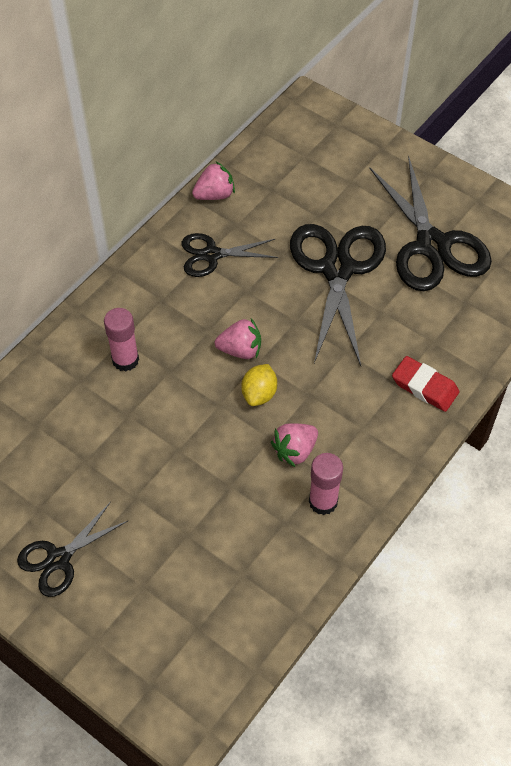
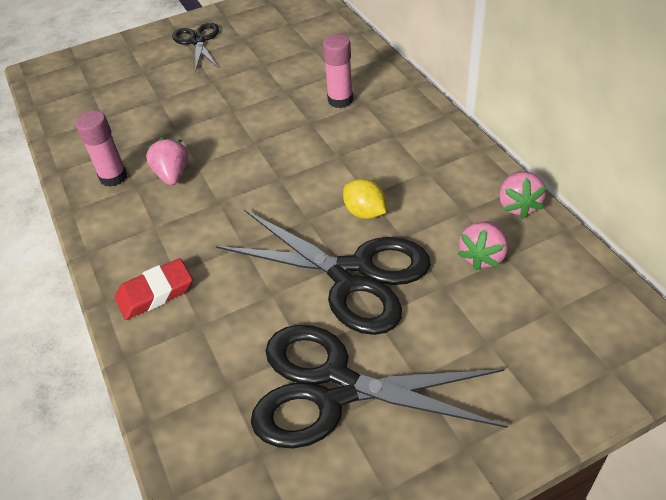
camera: 120 degrees right, 10 degrees down
(212, 255) = (430, 181): black scissors -> none
(240, 350) = (301, 170): pink strawberry -> pink strawberry (482, 256)
(259, 394) = (245, 169): yellow lemon -> yellow lemon (365, 212)

